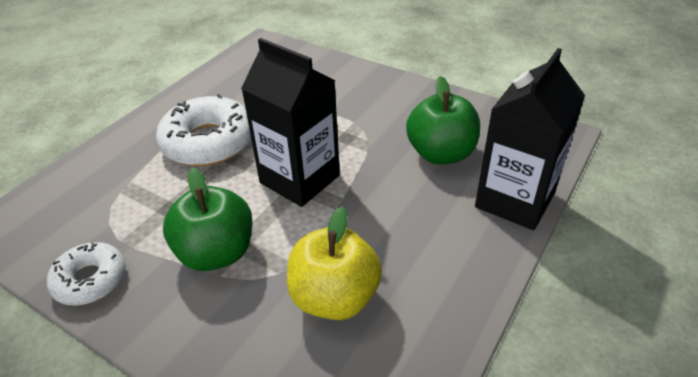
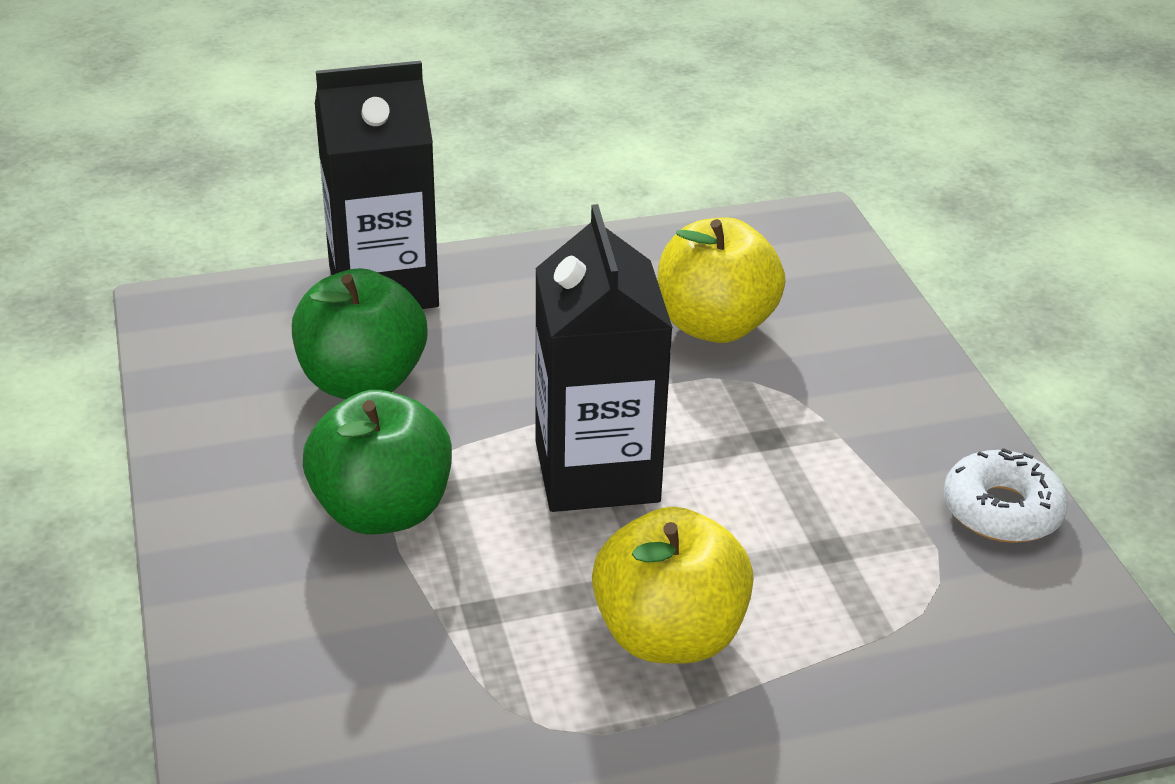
camera: 140 degrees left, 5 degrees down
(208, 142) = (669, 635): white donut -> yellow apple
(216, 253) = (808, 445): green apple -> green apple (382, 511)

